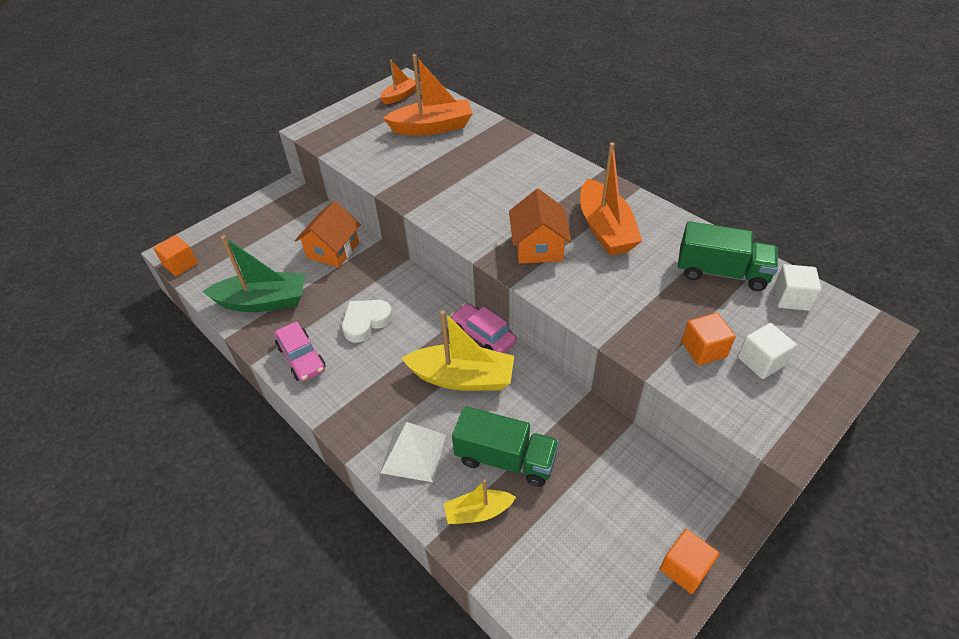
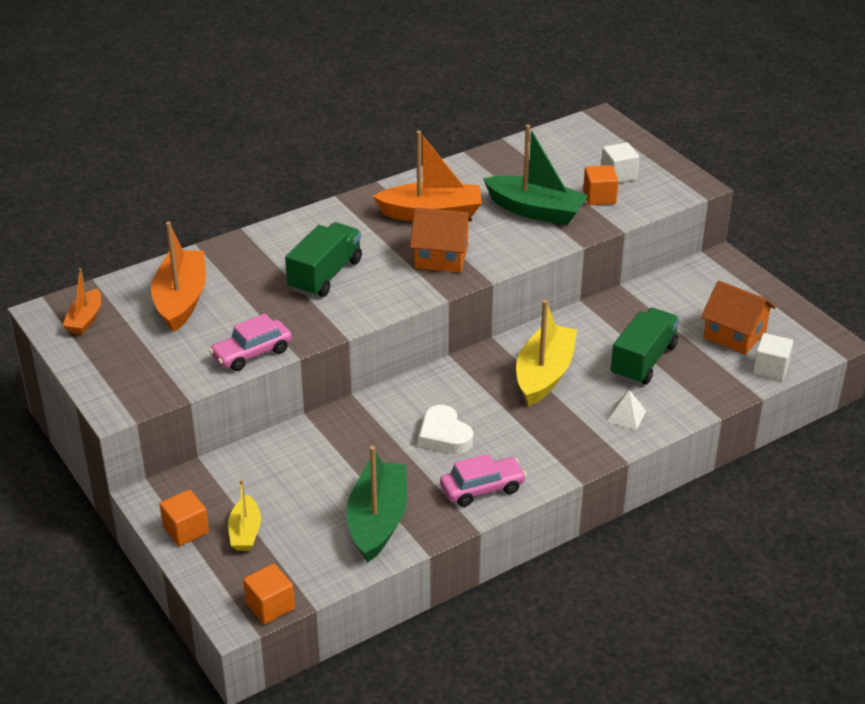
camera: 80 degrees left, 10 degrees down
(333, 250) = (307, 456): orange house -> orange house (734, 334)
(400, 96) = (85, 319): orange boat -> orange boat turned 135 degrees counterclockwise
(413, 453) = (626, 416): white pyramid -> white pyramid, size x0.60
(478, 512) = (693, 384): yellow boat -> yellow boat (245, 532)
(483, 335) = (493, 353): pink car -> pink car (252, 353)
(648, 300) = (535, 211): none -> green boat
(684, 568) = (755, 289): orange cube -> orange cube (186, 530)
(721, 272) = (515, 167): green truck -> green truck (325, 275)
(791, 298) = (556, 143): white cube -> white cube (770, 368)

